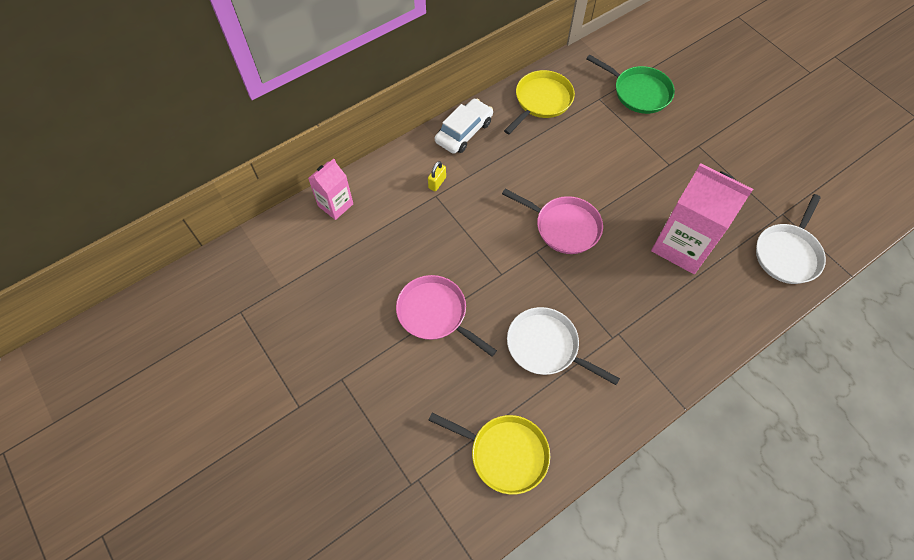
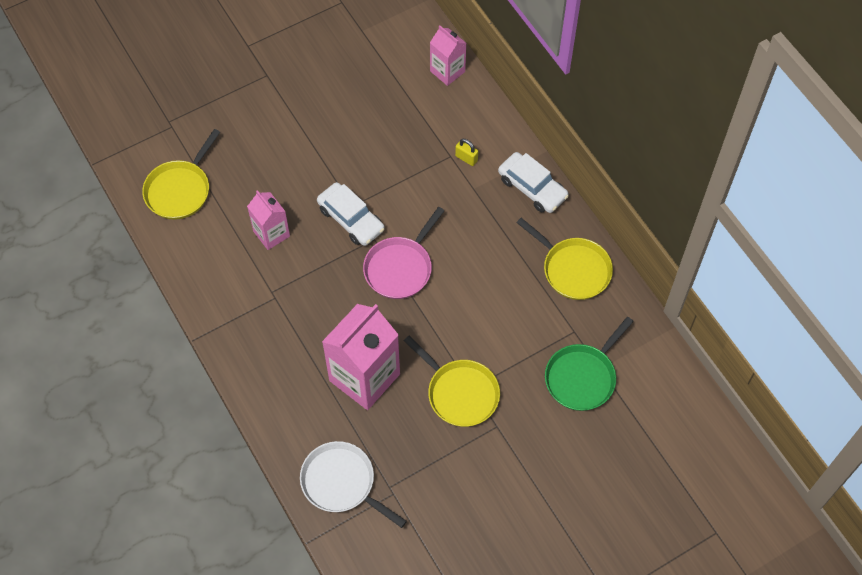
camera: 95 degrees right, 0 degrees up
(435, 313) = (318, 147): pink pan -> none
(517, 274) = (351, 219): none -> white car
(546, 346) = (271, 234): white pan -> pink carton
(676, 172) = (460, 393): none -> yellow pan

